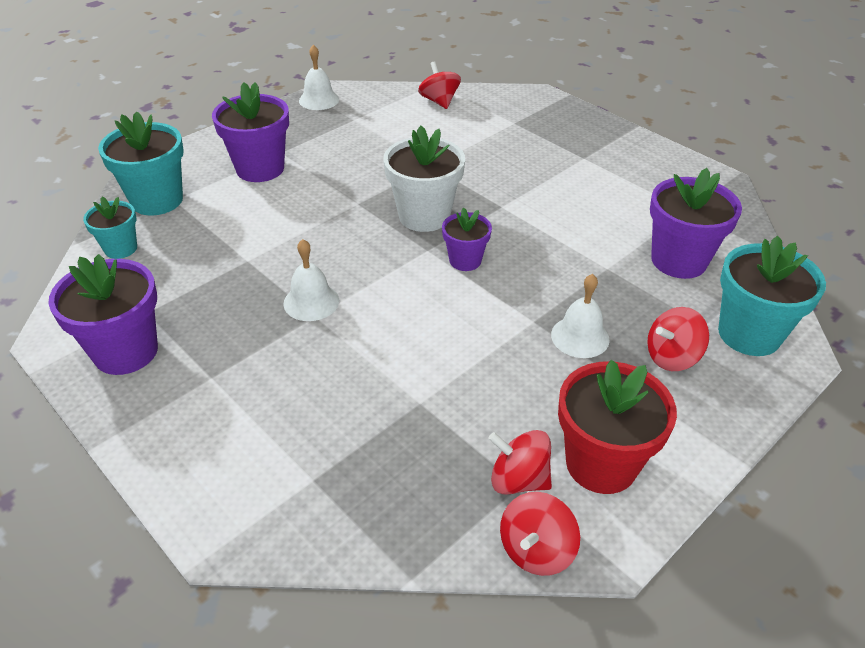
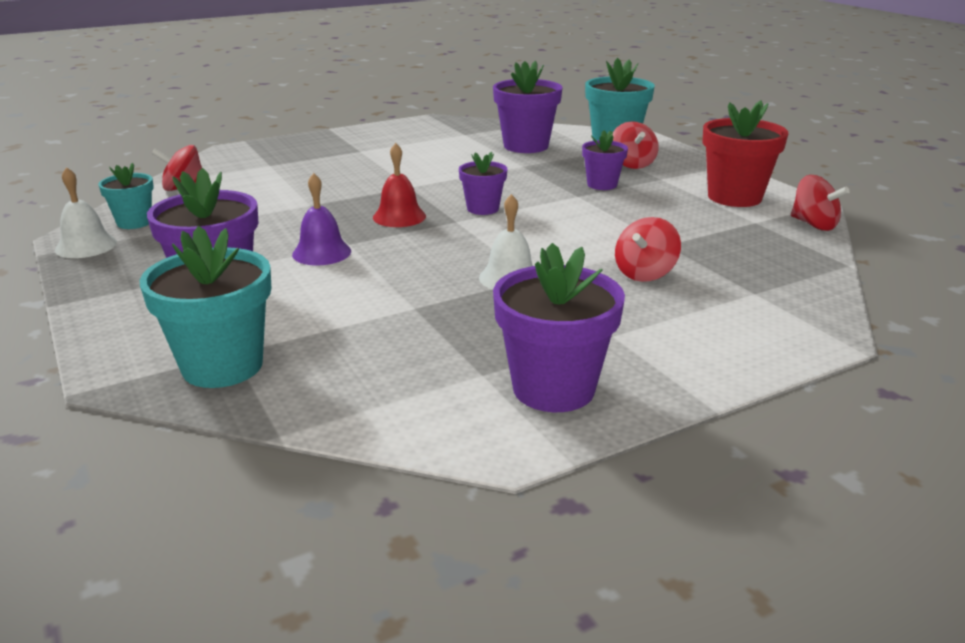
camera: 75 degrees left, 15 degrees down
(121, 248) = (325, 395): turquoise flower pot -> turquoise flower pot (134, 222)
(335, 195) = (321, 252): none -> purple bell
(424, 216) = (399, 216): white flower pot -> red bell
(518, 479) = (750, 222): red spinning top -> red spinning top (645, 273)
(580, 337) = (602, 185): white bell -> purple flower pot

